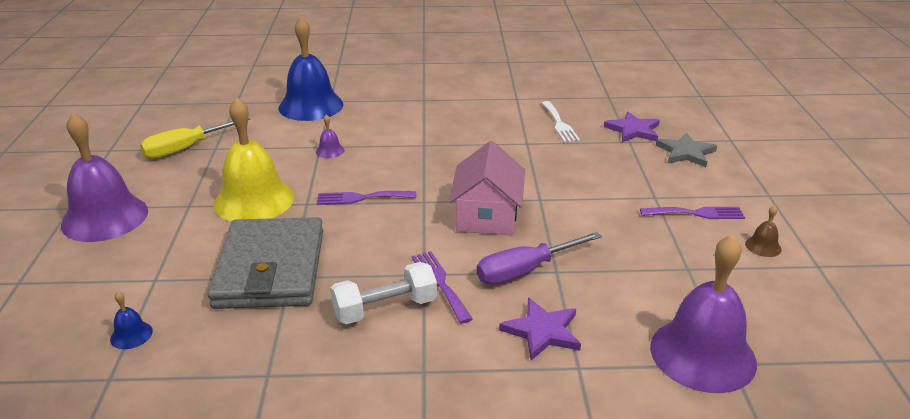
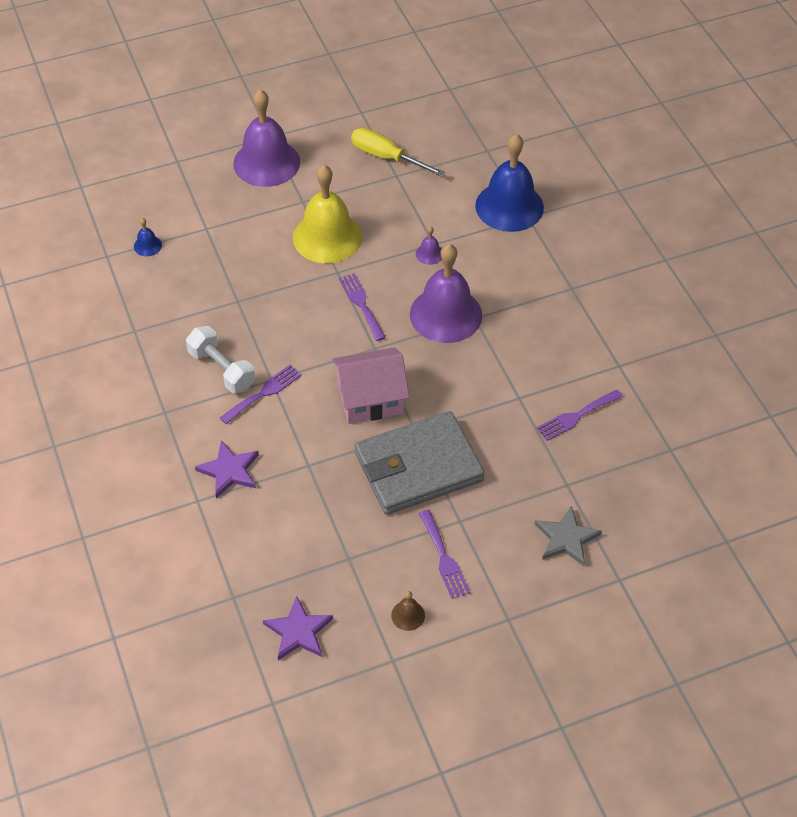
camera: 70 degrees right, 20 degrees up
(270, 268) = (243, 285): grey wallet -> grey wallet (418, 466)
(525, 270) = (301, 444): purple screwdriver -> none
(559, 124) = (576, 416): white fork -> purple fork
(633, 130) = (595, 485): purple star -> purple star (298, 631)
(702, 354) = (238, 577): purple bell -> purple bell (446, 314)

